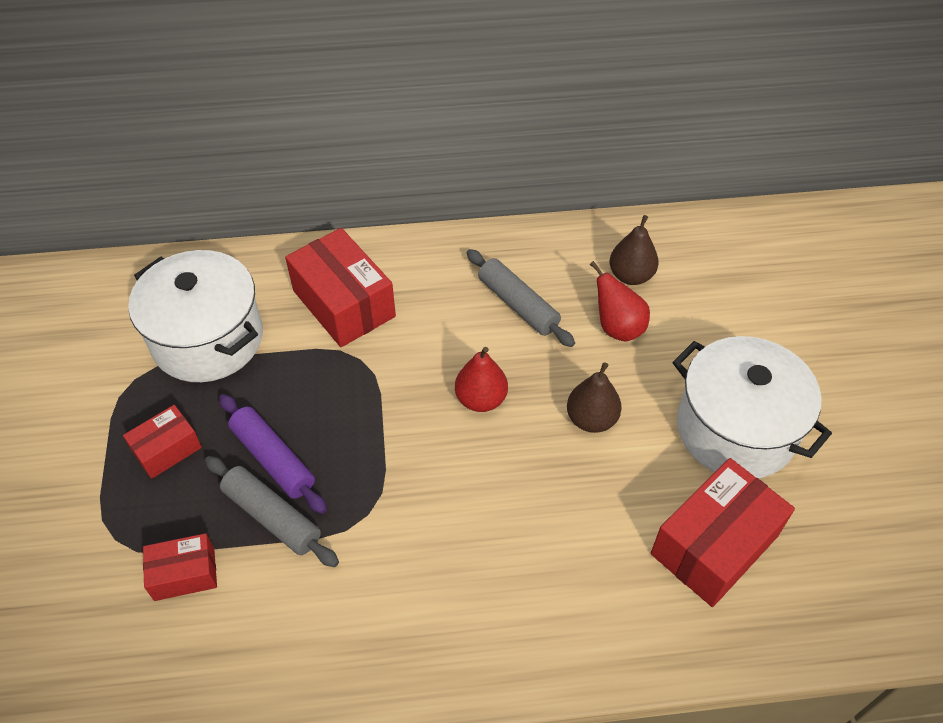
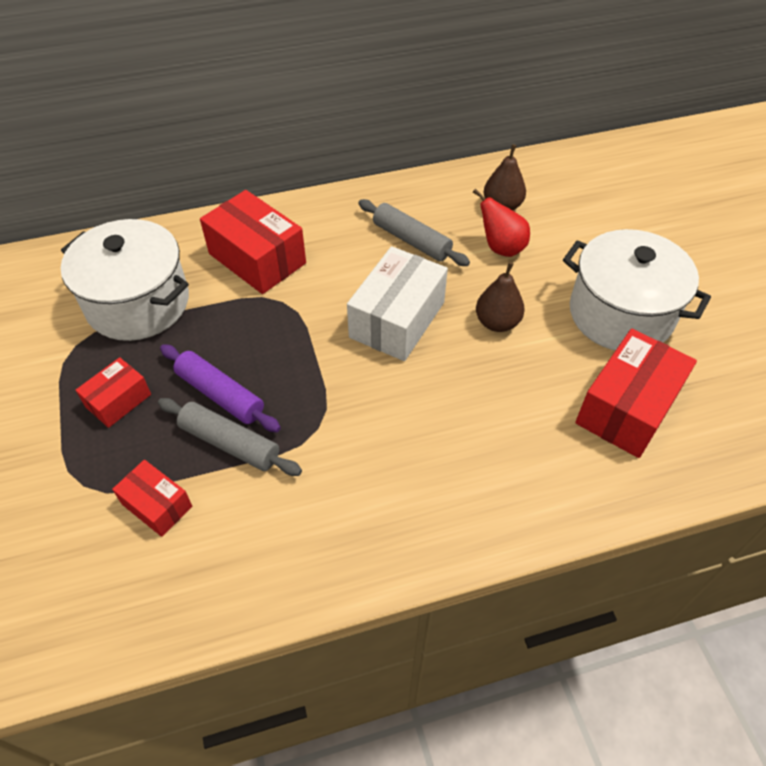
camera: 10 degrees left, 0 degrees up
(184, 574) = (157, 505): red box -> red box turned 60 degrees clockwise
(481, 399) = (397, 320): red pear -> white box

